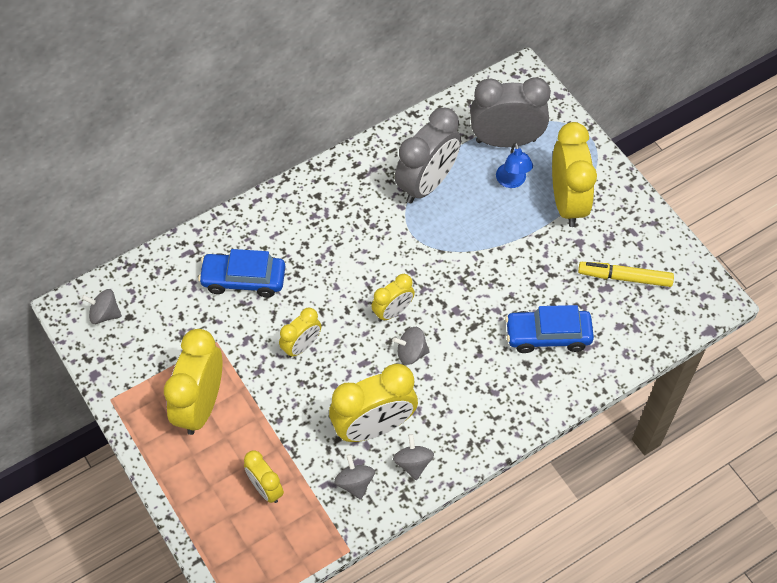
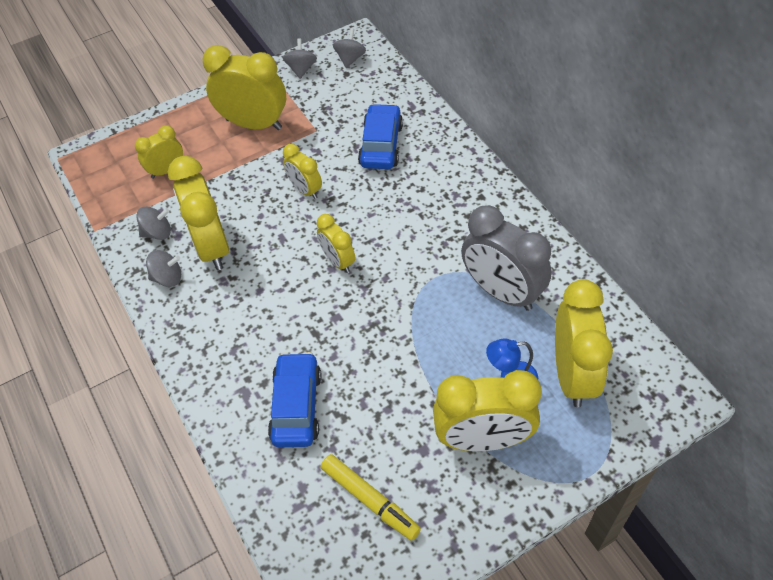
camera: 95 degrees right, 5 degrees down
(411, 353) = (288, 276): grey spinning top -> grey spinning top (301, 69)
(506, 140) = (572, 374): grey clock -> yellow clock
(624, 278) = (370, 500): yellow marker -> yellow marker turned 120 degrees clockwise

